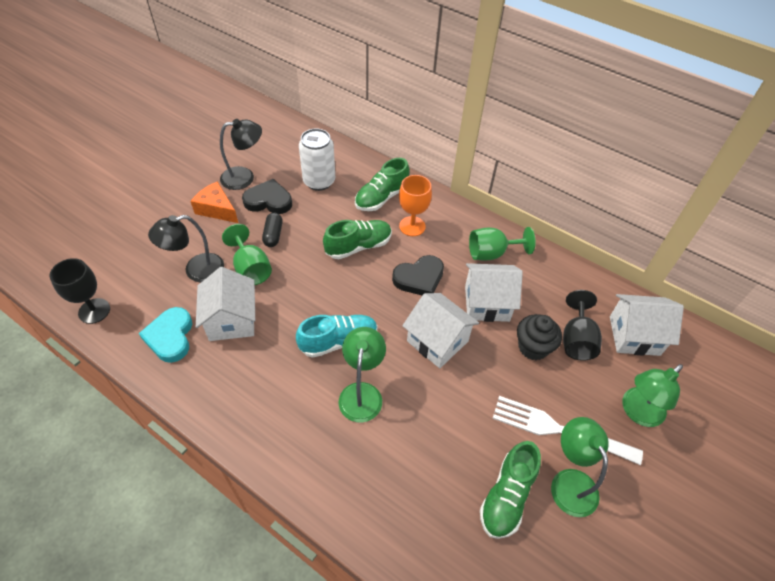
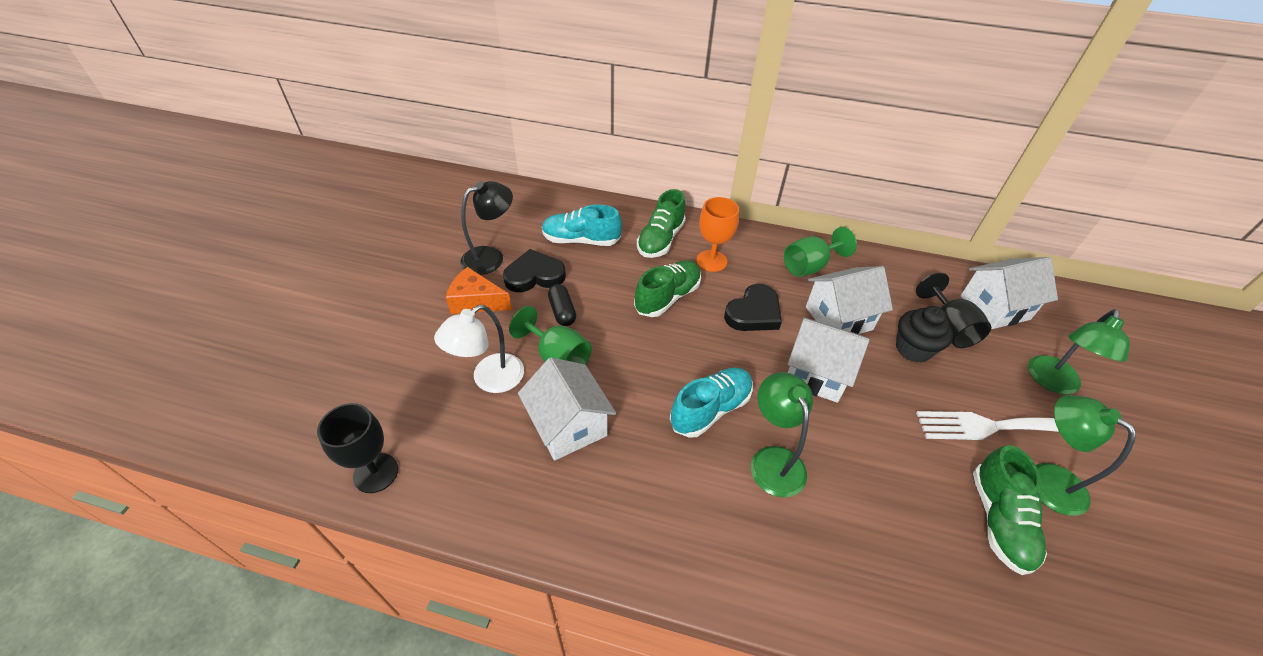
camera: 20 degrees left, 5 degrees down
(170, 337) = (500, 472): turquoise heart -> none
(196, 270) = (489, 379): black lamp -> white lamp
(319, 181) = (581, 240): white can -> turquoise shoe

